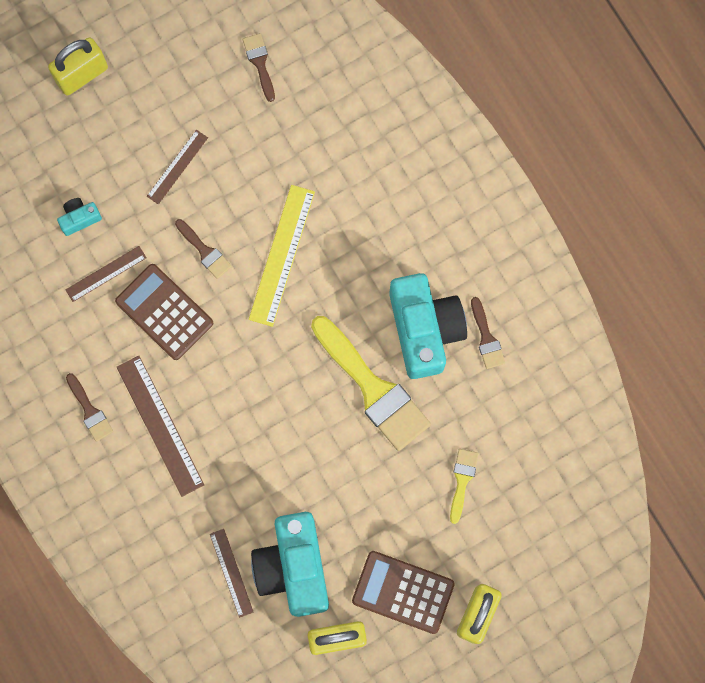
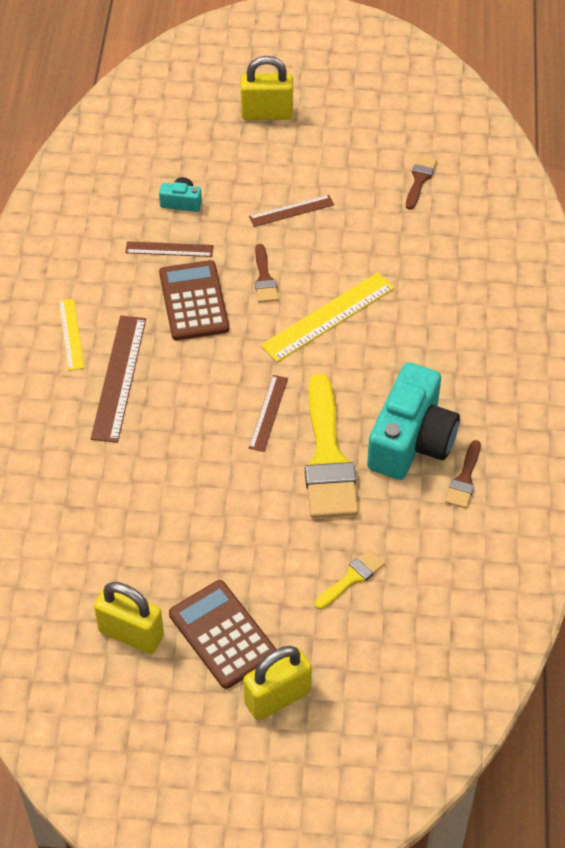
camera: 35 degrees right, 25 degrees down
(90, 411) = (71, 334): brown brush -> yellow ruler
(231, 573) = (82, 523): brown ruler -> brown ruler (268, 413)
(293, 567) = (140, 552): turquoise camera -> none

